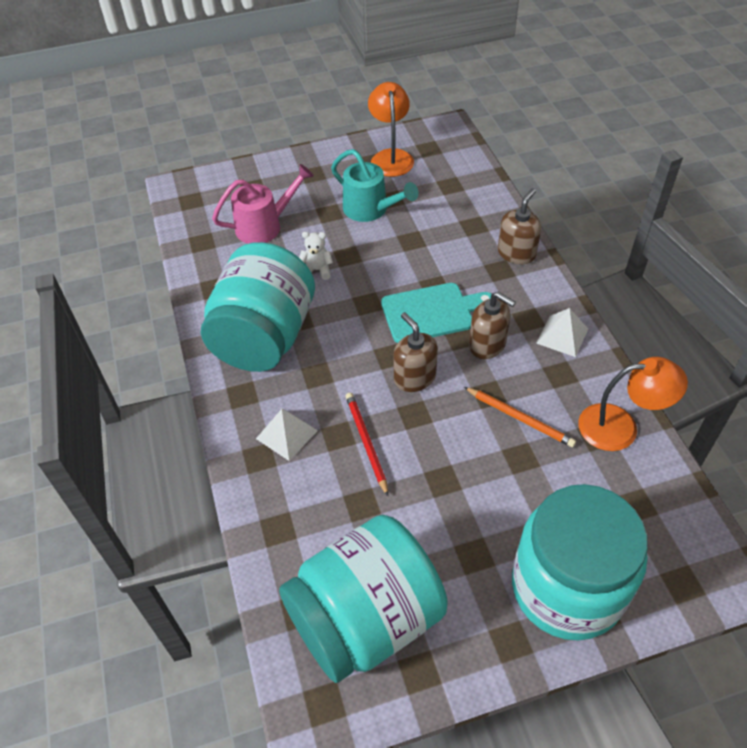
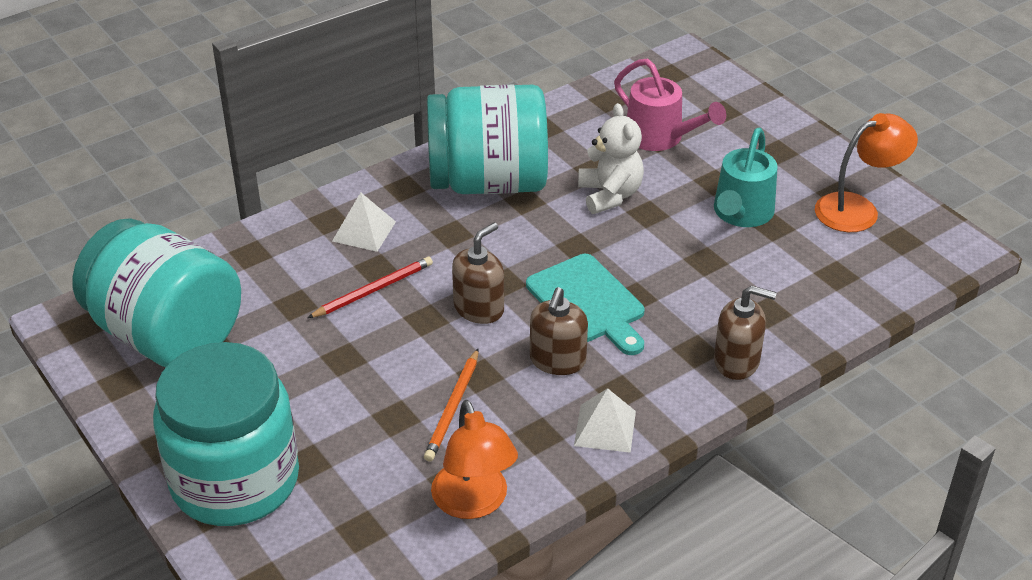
camera: 70 degrees right, 10 degrees down
(317, 270) = (610, 195): white teddy bear -> white teddy bear, size x1.64

